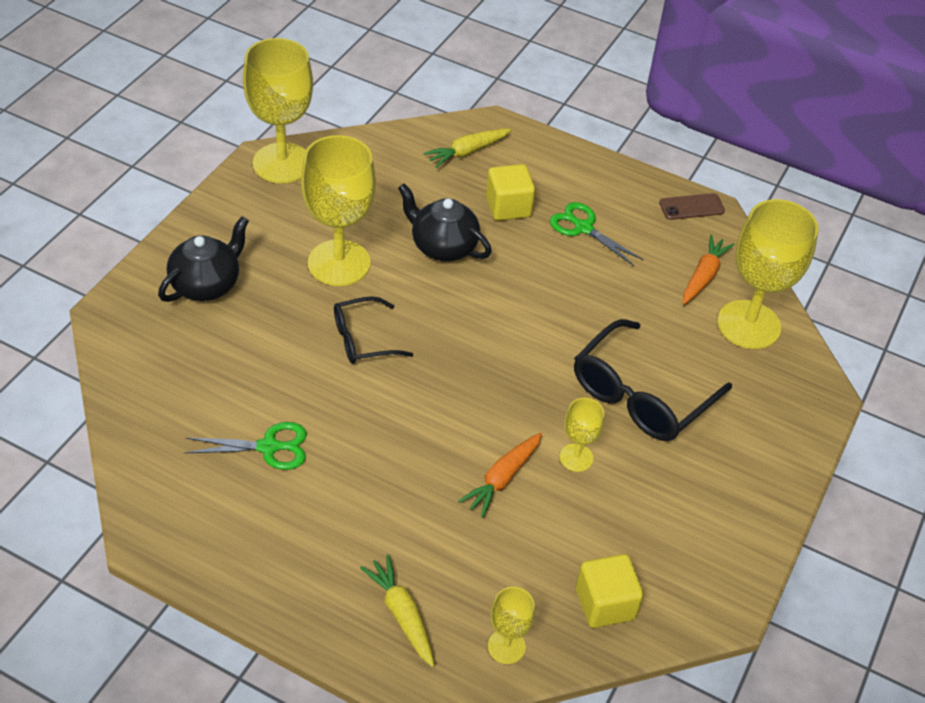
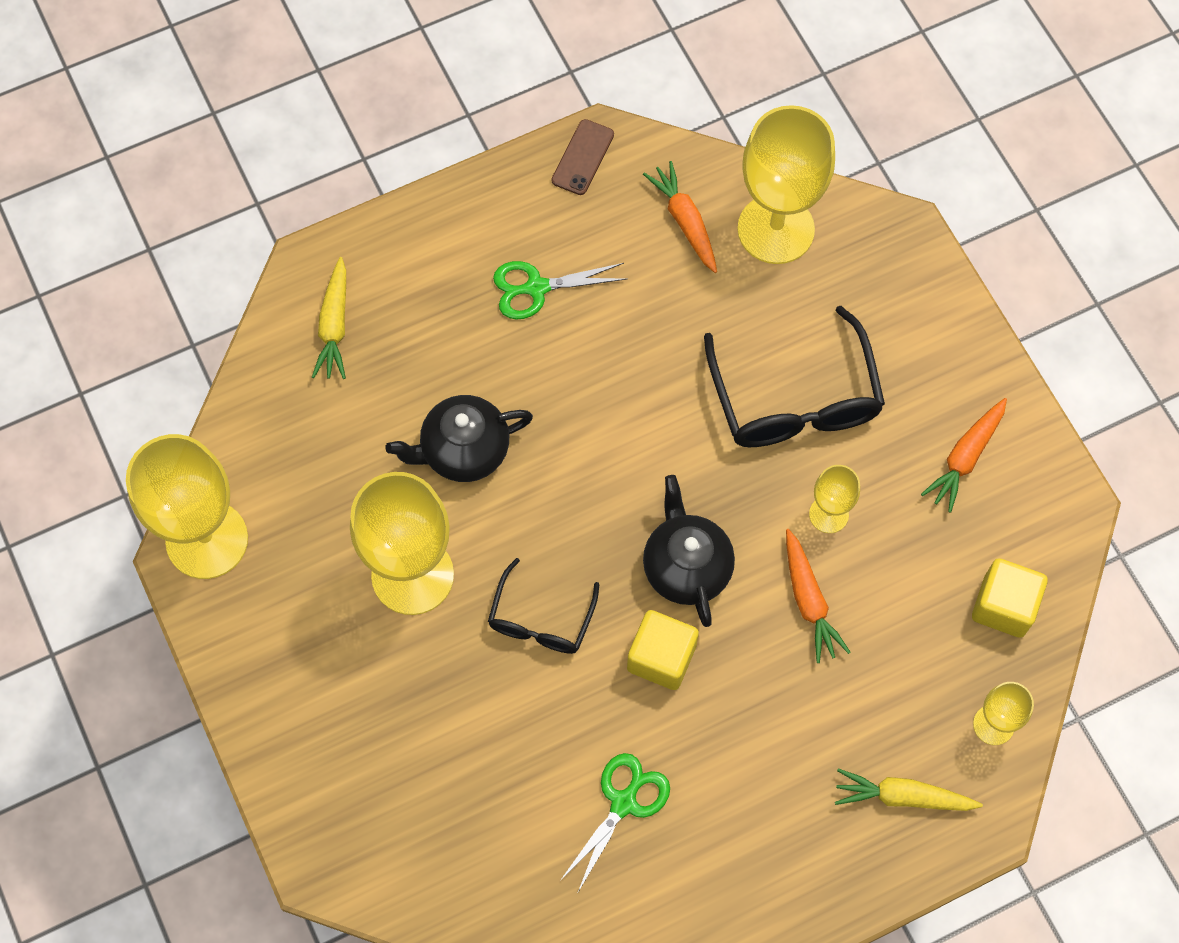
camera: 50 degrees left, 20 degrees up
(206, 284) = (348, 736): black teapot -> black teapot (686, 567)
(508, 207) = (451, 342): yellow cube -> yellow cube (661, 657)
(696, 518) = (965, 457): none -> orange carrot

